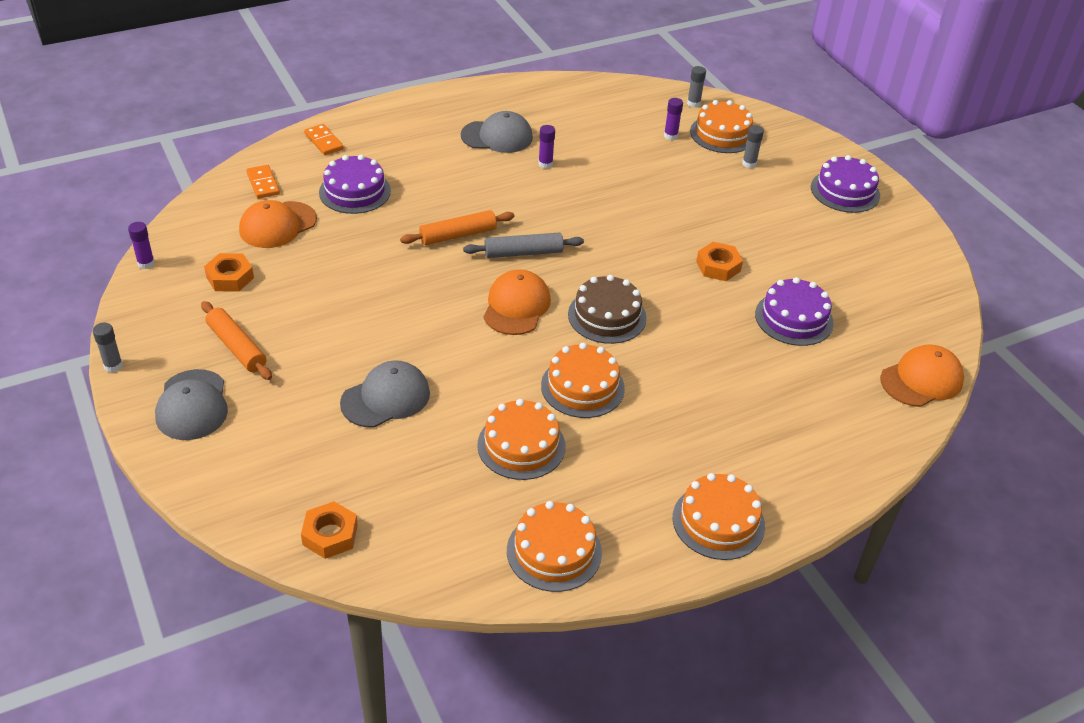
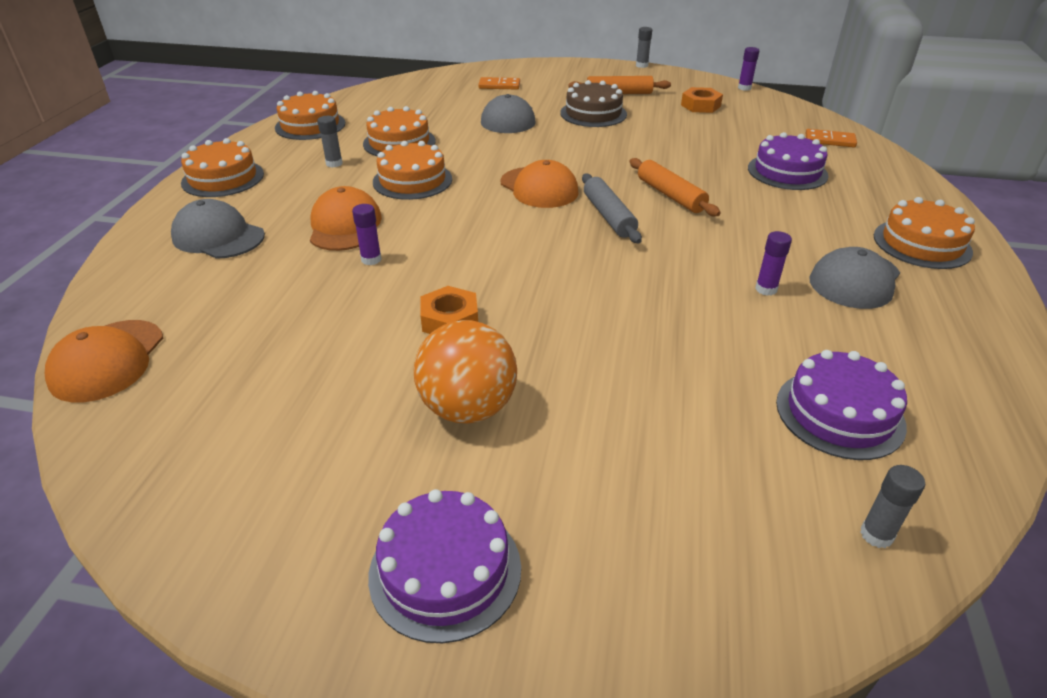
camera: 130 degrees right, 5 degrees down
(192, 405) = (579, 75): grey cap -> grey cap (218, 236)
(277, 225) = (757, 132): orange cap -> orange cap (345, 226)
(324, 141) = (896, 181): orange domino -> orange domino (499, 86)
(330, 535) = (428, 82): orange nut -> none
(458, 235) = (670, 195): orange rolling pin -> orange rolling pin turned 45 degrees counterclockwise
(523, 253) = (608, 216): grey rolling pin -> grey rolling pin turned 45 degrees counterclockwise
(607, 316) = (470, 221): brown cake -> brown cake (593, 113)
(670, 136) = (772, 438): purple glue stick -> purple glue stick (371, 259)
(722, 134) = (742, 510): orange cake -> orange cake (922, 243)
(749, 164) = (627, 487): grey glue stick -> grey glue stick (334, 163)
(768, 225) = (468, 408): none -> orange ball
(794, 318) = (310, 326): purple cake -> purple cake (839, 413)

